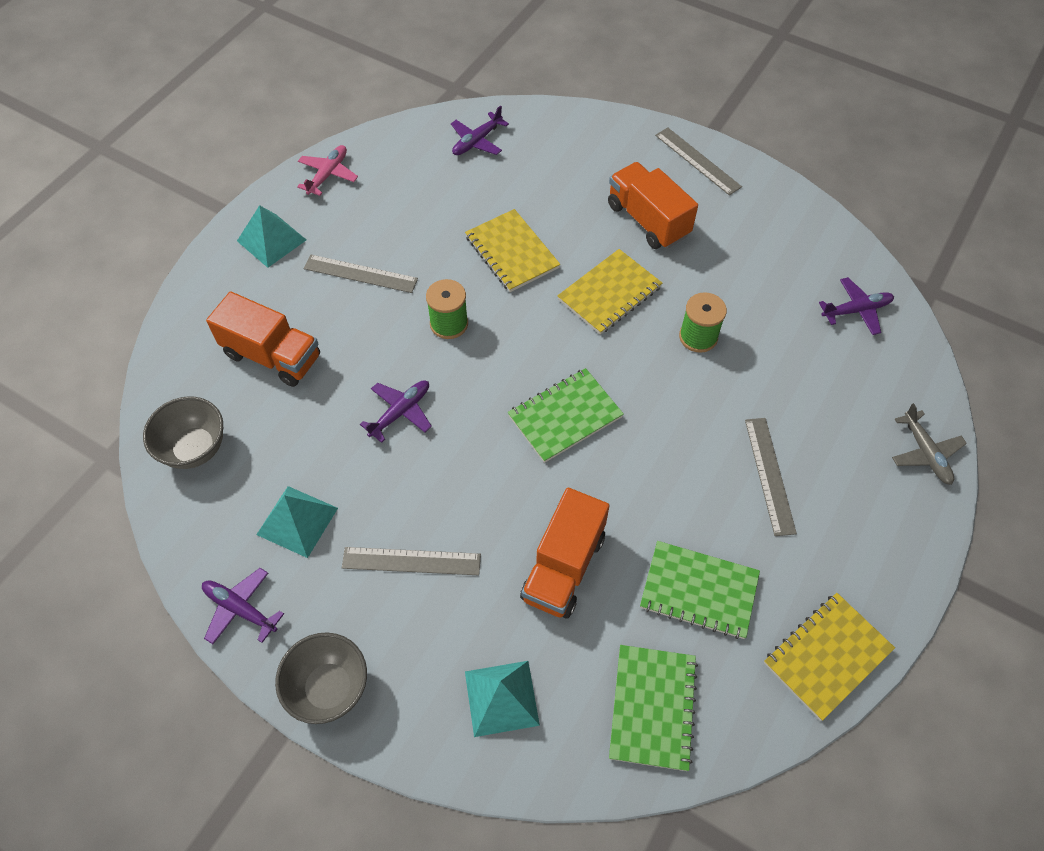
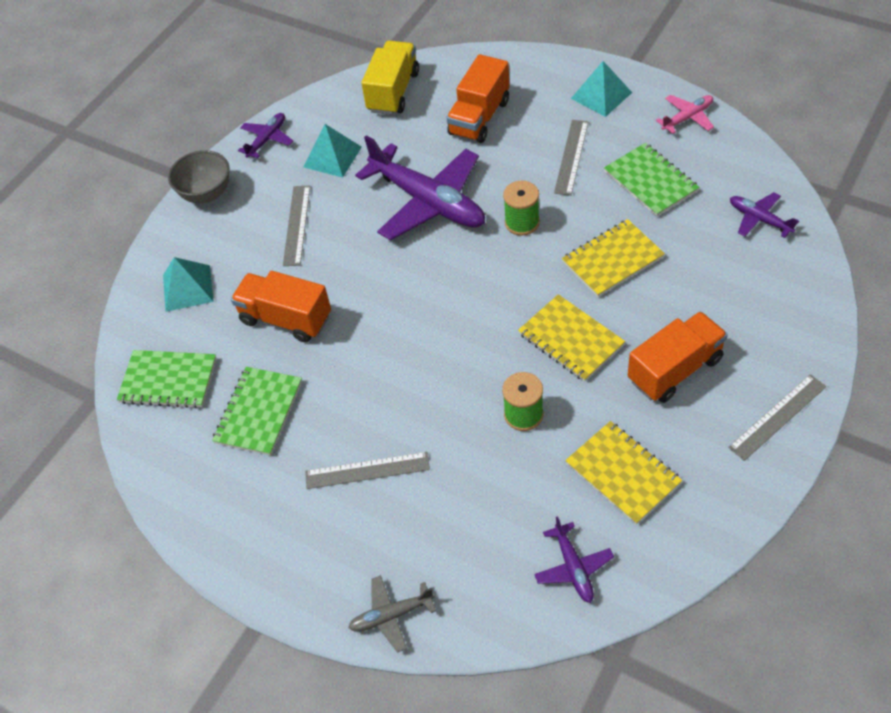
camera: 95 degrees right, 5 degrees down
(195, 449) = (393, 92): grey bowl -> yellow truck
(328, 174) = (687, 118): pink plane -> pink plane turned 60 degrees counterclockwise
(400, 412) = (428, 202): purple plane -> purple plane, size x2.14
(565, 416) = (427, 312): green notebook -> green notebook (650, 181)
(827, 656) = (193, 505): yellow notebook -> yellow notebook (622, 473)

